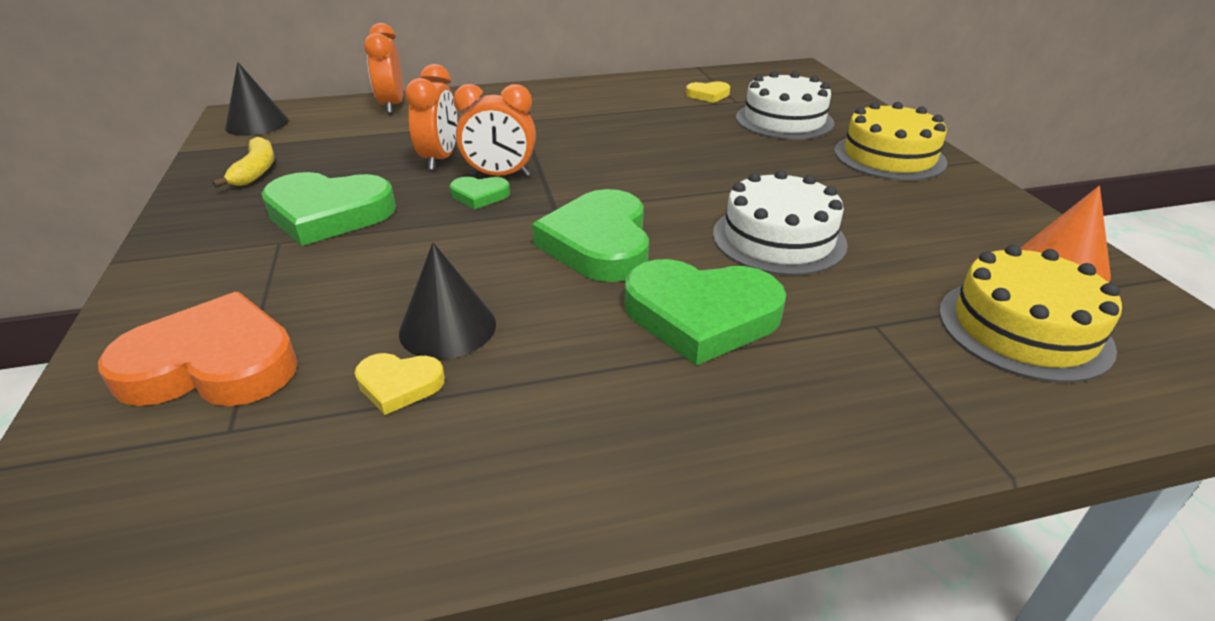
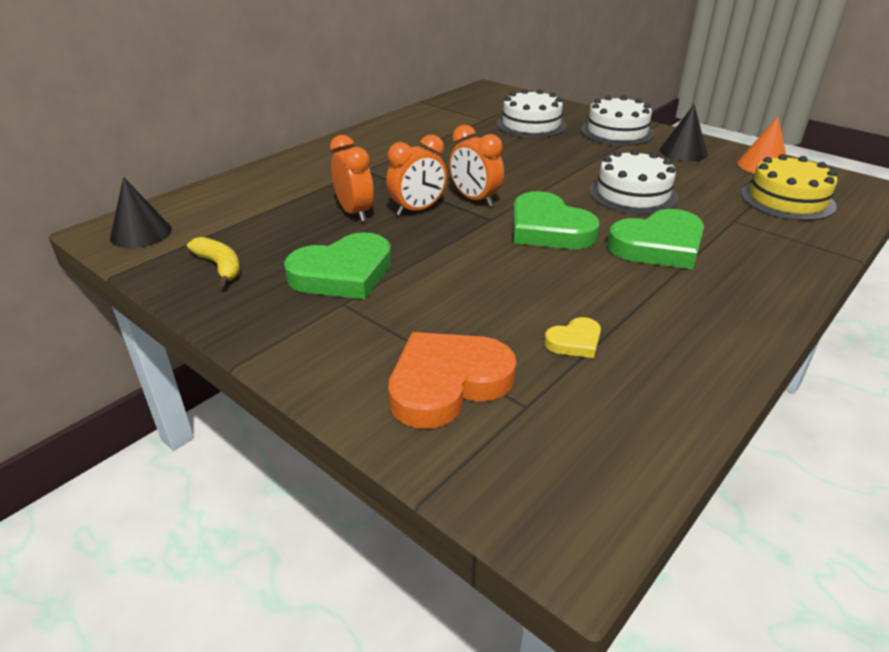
camera: 35 degrees left, 0 degrees up
(392, 106) = (239, 186): orange clock -> orange clock (475, 199)
(448, 328) = (547, 304): black cone -> black cone (683, 152)
(479, 195) = (427, 226): green heart -> none
(708, 95) = (460, 119): yellow heart -> none
(889, 156) = (617, 132): yellow cake -> white cake

